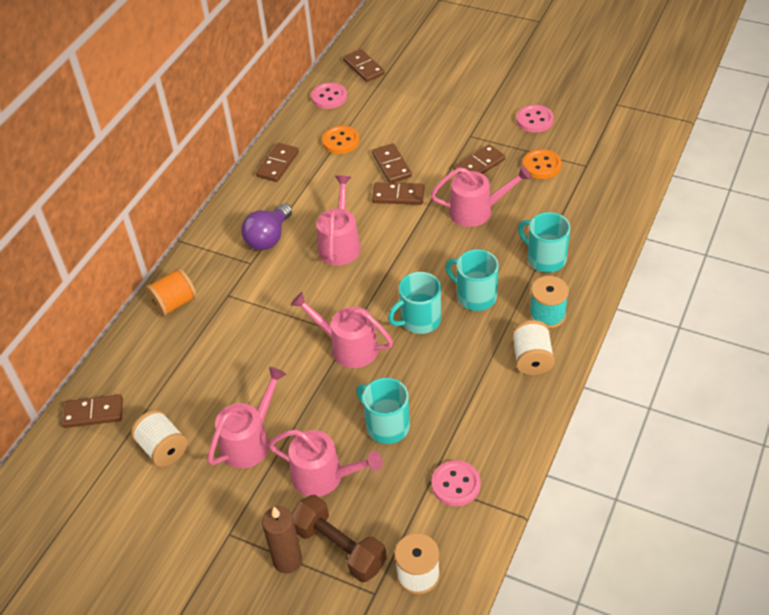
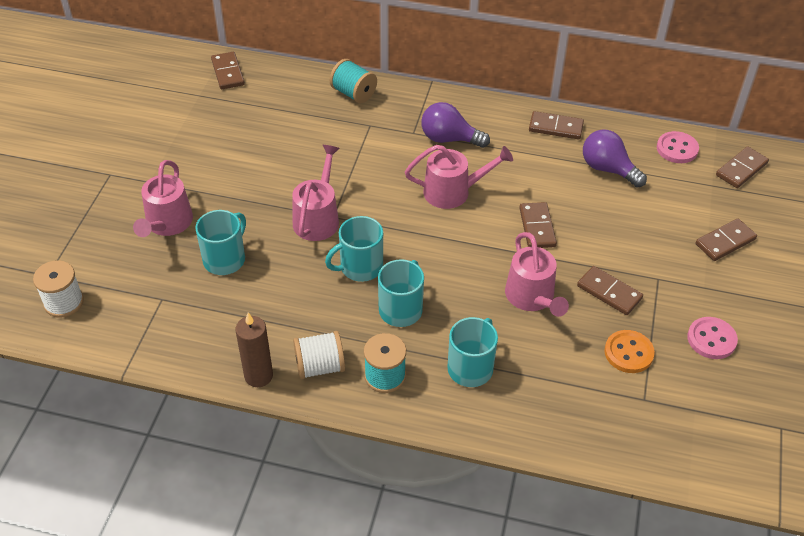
camera: 75 degrees right, 0 degrees up
(163, 448) = (194, 119): white spool -> none
(174, 303) = (353, 93): orange spool -> turquoise spool
(249, 441) = (203, 169): pink watering can -> none
(287, 560) = (83, 214): brown candle -> brown candle (258, 376)
(339, 548) = (93, 245): brown dumbbell -> none
(341, 141) = (608, 169): orange button -> purple light bulb
(391, 165) = (583, 215): brown domino -> brown domino (725, 241)
(419, 320) = (360, 267): turquoise mug -> turquoise mug turned 75 degrees counterclockwise
(456, 484) = (159, 319): pink button -> none

